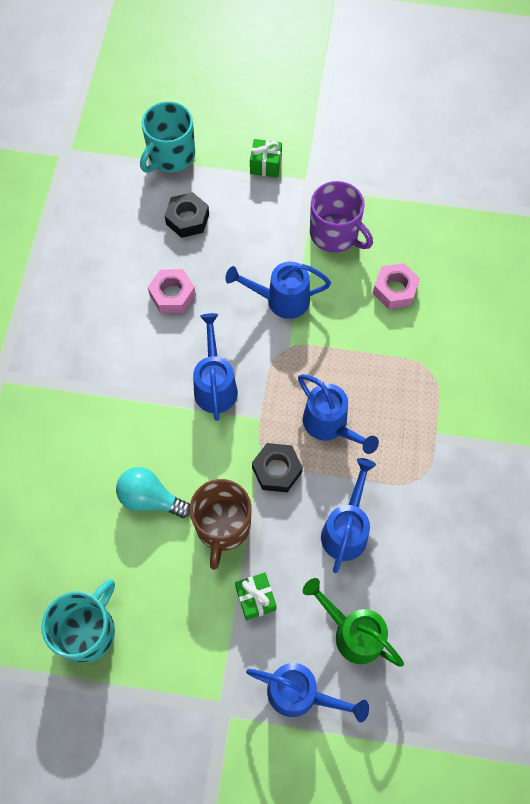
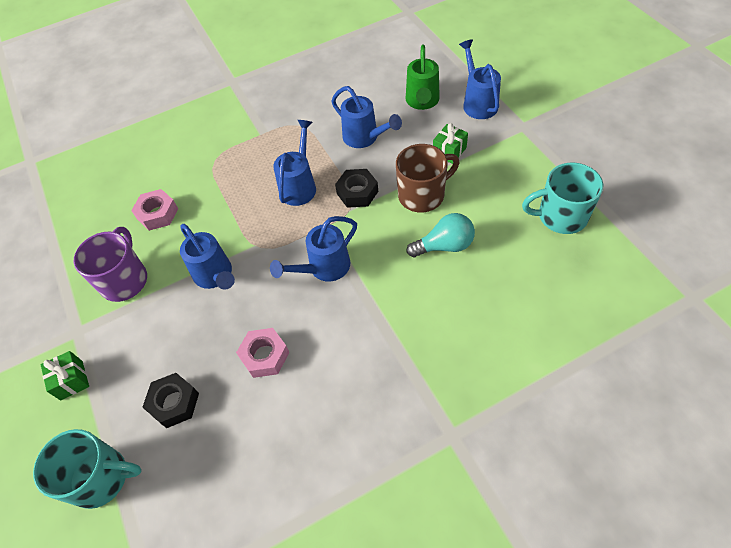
camera: 120 degrees left, 10 degrees down
(150, 498) = (444, 246): turquoise light bulb -> turquoise light bulb turned 90 degrees counterclockwise
(346, 529) = (364, 138): blue watering can -> blue watering can turned 120 degrees counterclockwise

